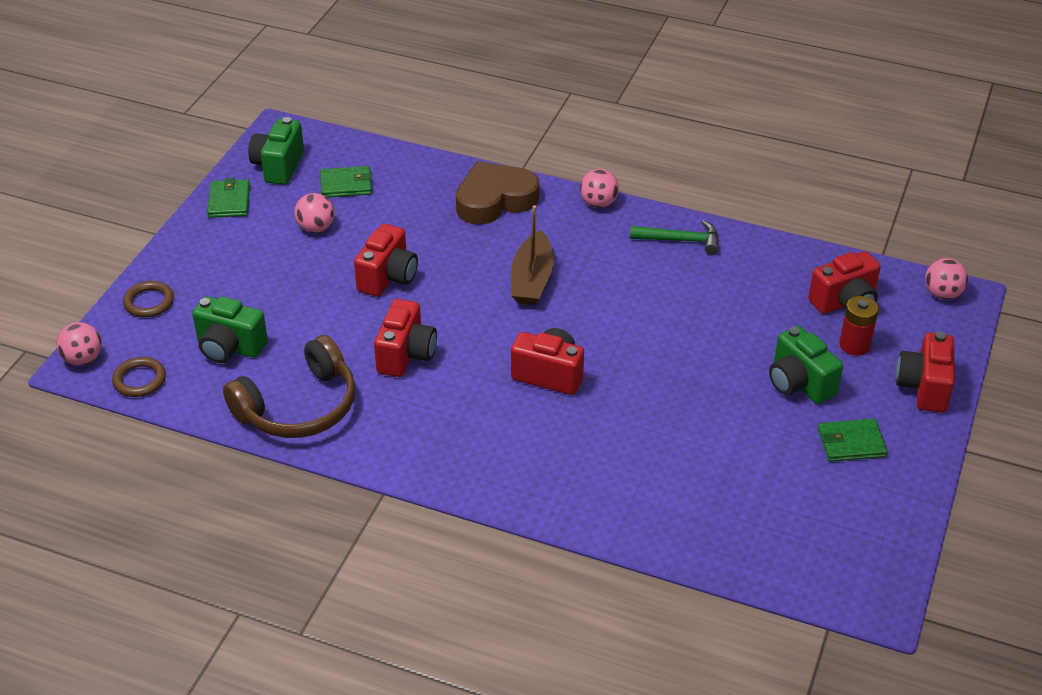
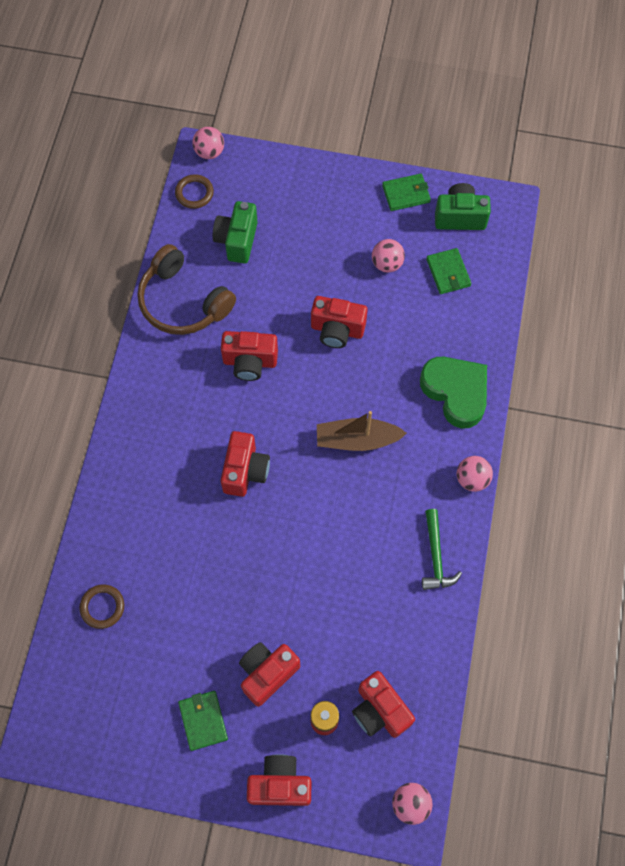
camera: 80 degrees right, 25 degrees up
(149, 302) = (276, 174): brown ring -> brown ring (102, 607)
(495, 200) = (456, 392): brown heart -> green heart
(799, 383) = (267, 673): green camera -> red camera

